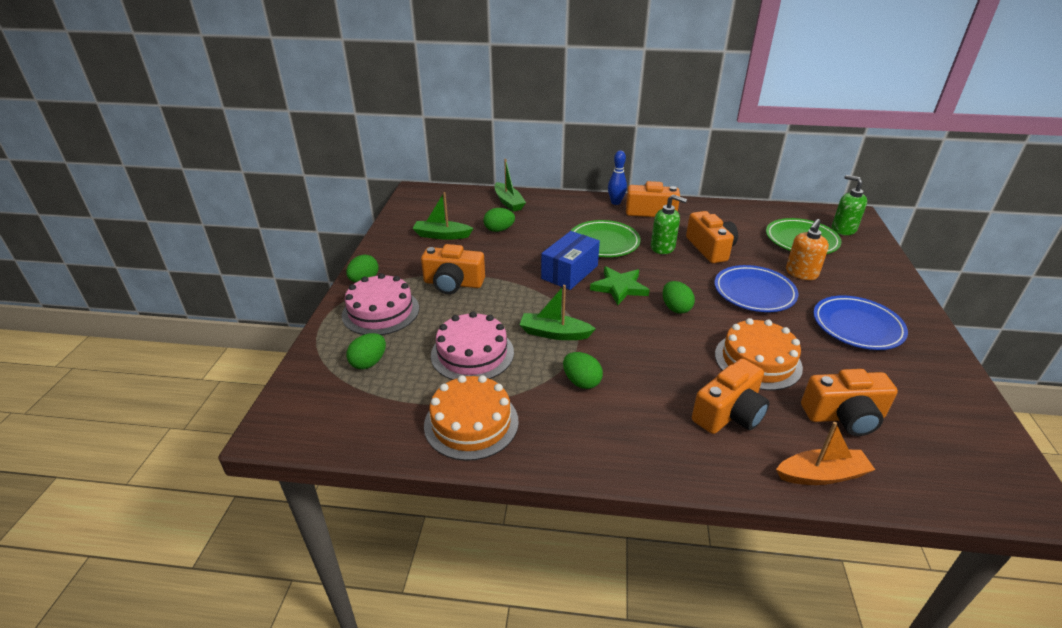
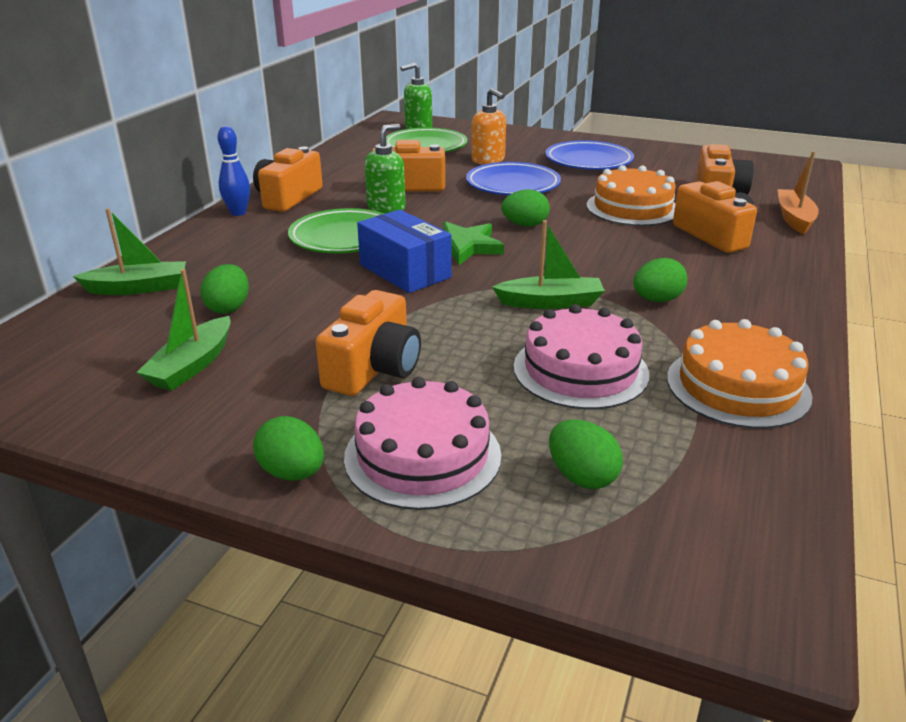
camera: 75 degrees left, 5 degrees down
(554, 333) = (550, 302): green boat -> green boat turned 120 degrees counterclockwise

